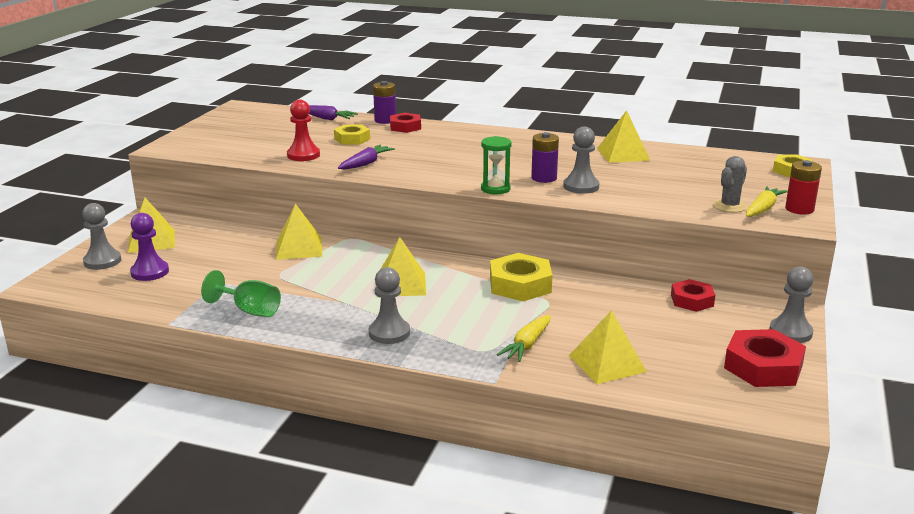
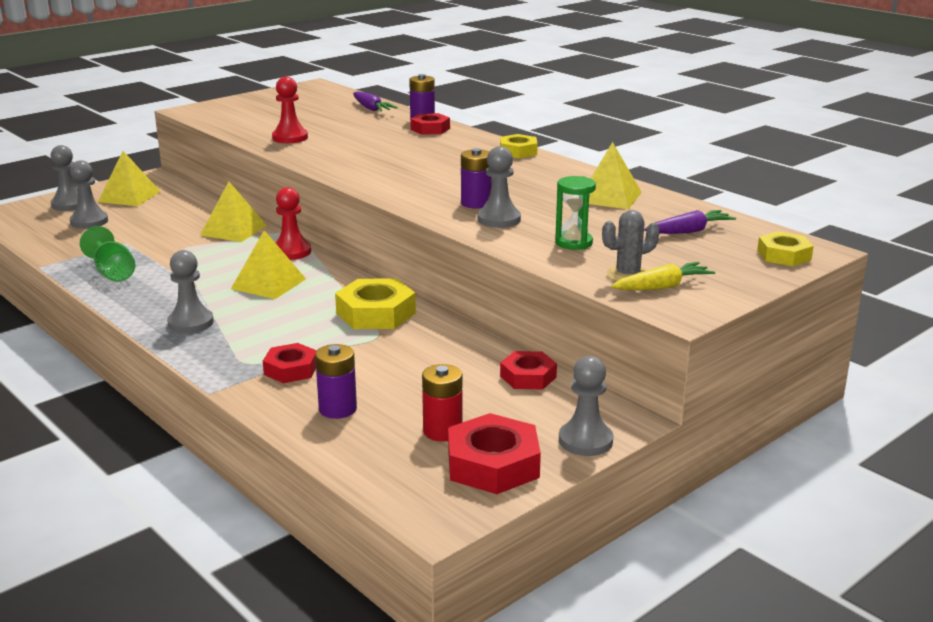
camera: 30 degrees right, 0 degrees up
(150, 272) = (89, 221): purple pawn -> grey pawn
(352, 139) = (359, 131): yellow nut -> yellow nut (518, 151)
(366, 164) = (330, 156): purple carrot -> purple carrot (689, 231)
(378, 254) = (291, 252): none -> red pawn
(495, 189) = (407, 203): green hourglass -> green hourglass (573, 243)
(527, 345) = (291, 369): yellow carrot -> red nut
(607, 363) = (337, 409): yellow pyramid -> purple battery
(799, 209) = (708, 297): red battery -> red battery (442, 431)

